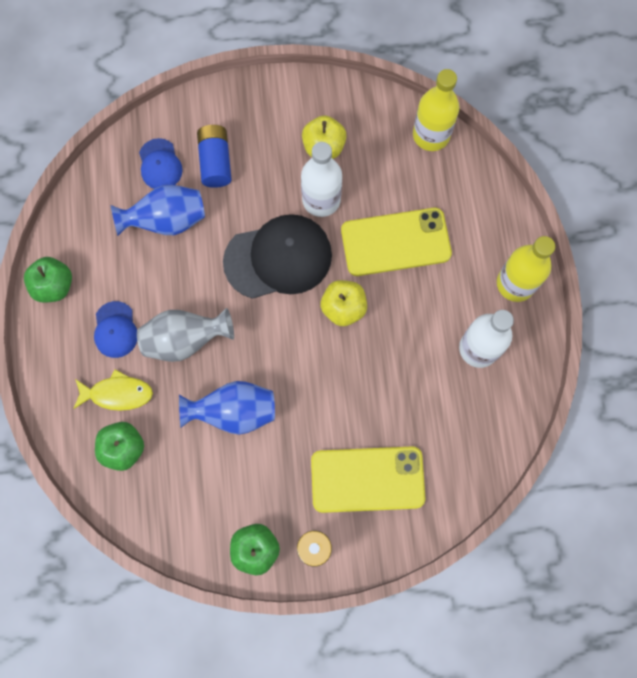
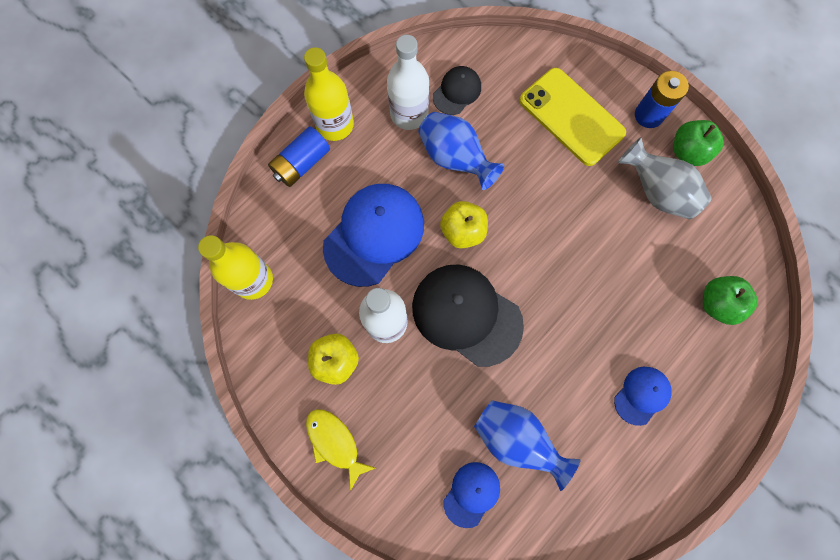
camera: 130 degrees left, 0 degrees up
(54, 286) = (657, 485): green apple -> none
(117, 393) = (685, 346): yellow fish -> yellow fish (335, 442)
(185, 340) = (597, 331): grey vase -> grey vase (656, 192)
(215, 162) = (427, 444): blue battery -> blue battery (302, 163)
(234, 412) = (614, 246): blue vase -> blue vase (455, 158)
(395, 242) = (374, 235): yellow phone -> blue cap
(468, 404) = (457, 91): none -> black cap

